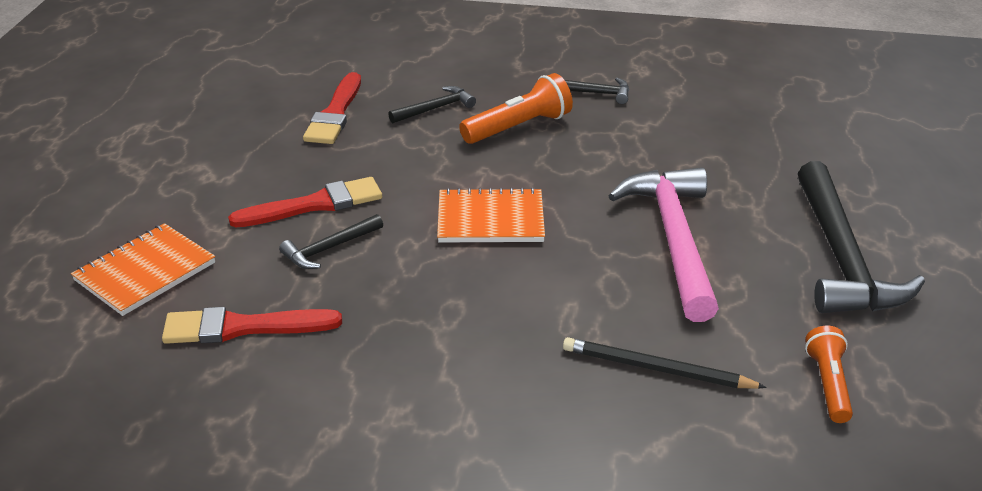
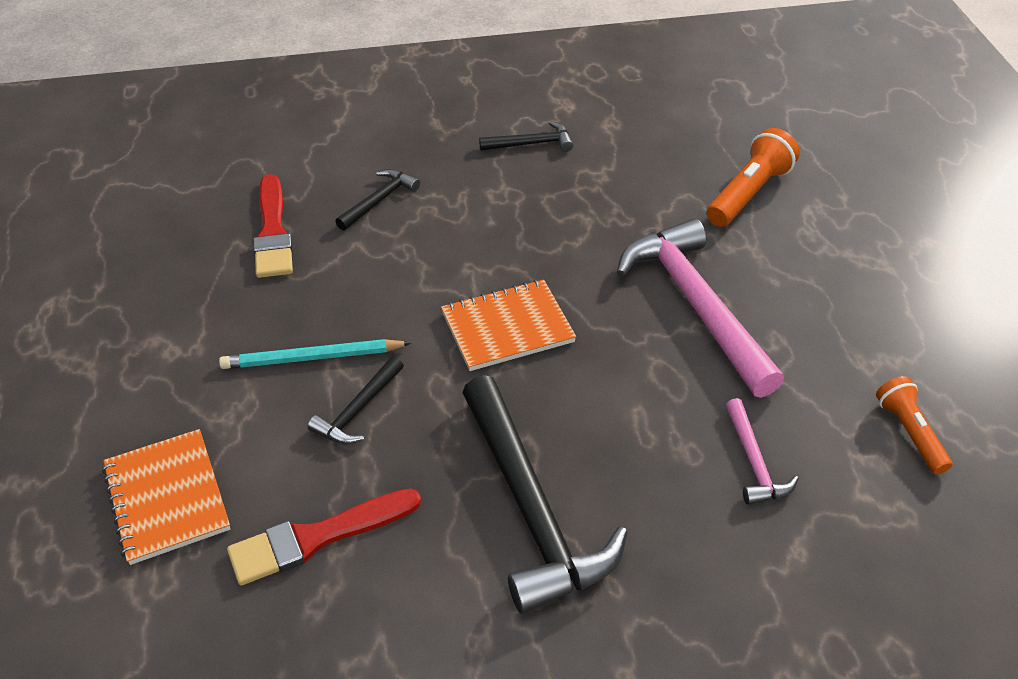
camera: 20 degrees left, 10 degrees up
(145, 272) = (167, 498): orange notebook -> orange notebook turned 45 degrees counterclockwise
(314, 205) = (312, 358): red brush -> turquoise pencil
(519, 127) = (478, 204): orange flashlight -> orange flashlight (749, 193)
(657, 369) = (754, 462): black pencil -> pink hammer
(841, 257) = (854, 286): black hammer -> black hammer (530, 509)

